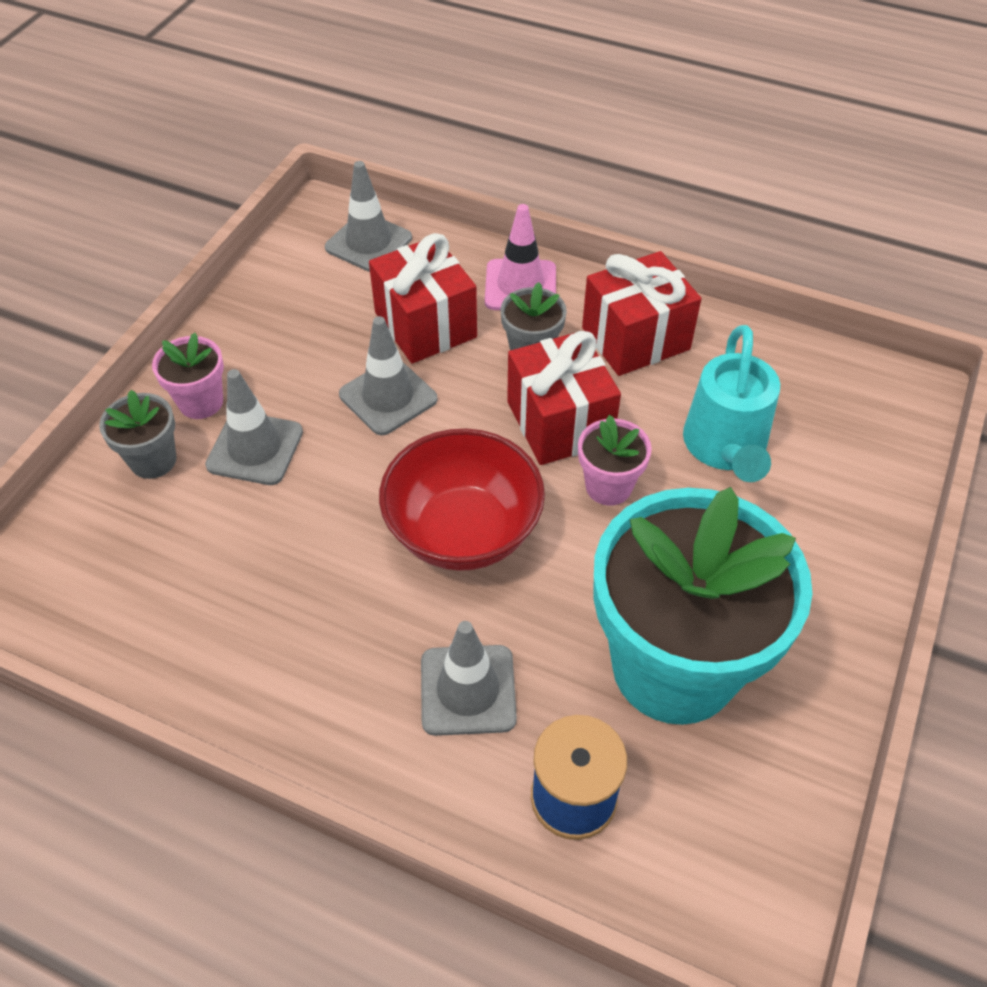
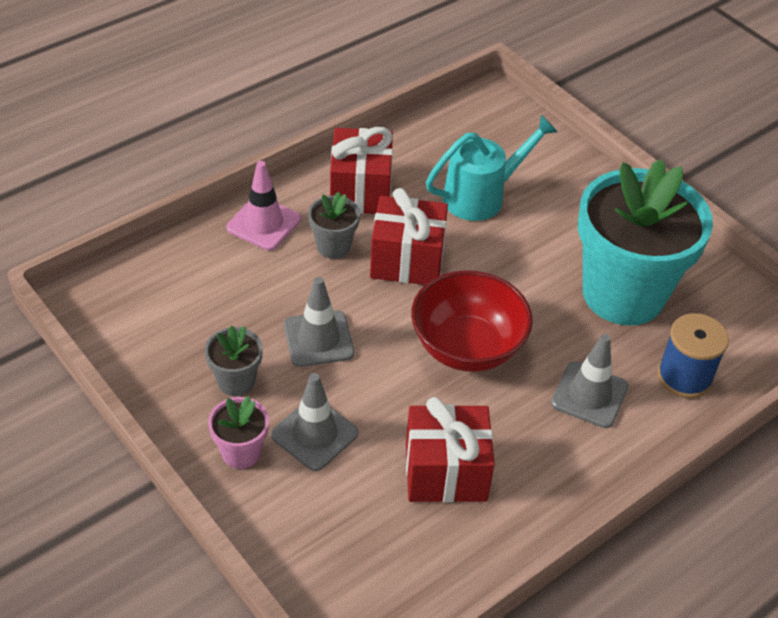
camera: 65 degrees left, 5 degrees down
(153, 460) = (282, 502): grey flower pot -> grey flower pot (236, 381)
(368, 243) = (143, 287): grey traffic cone -> none
(425, 325) = (262, 290): red gift -> red gift (445, 472)
(608, 486) = (476, 262): pink flower pot -> none
(725, 449) = (482, 196): turquoise watering can -> turquoise watering can turned 60 degrees counterclockwise

